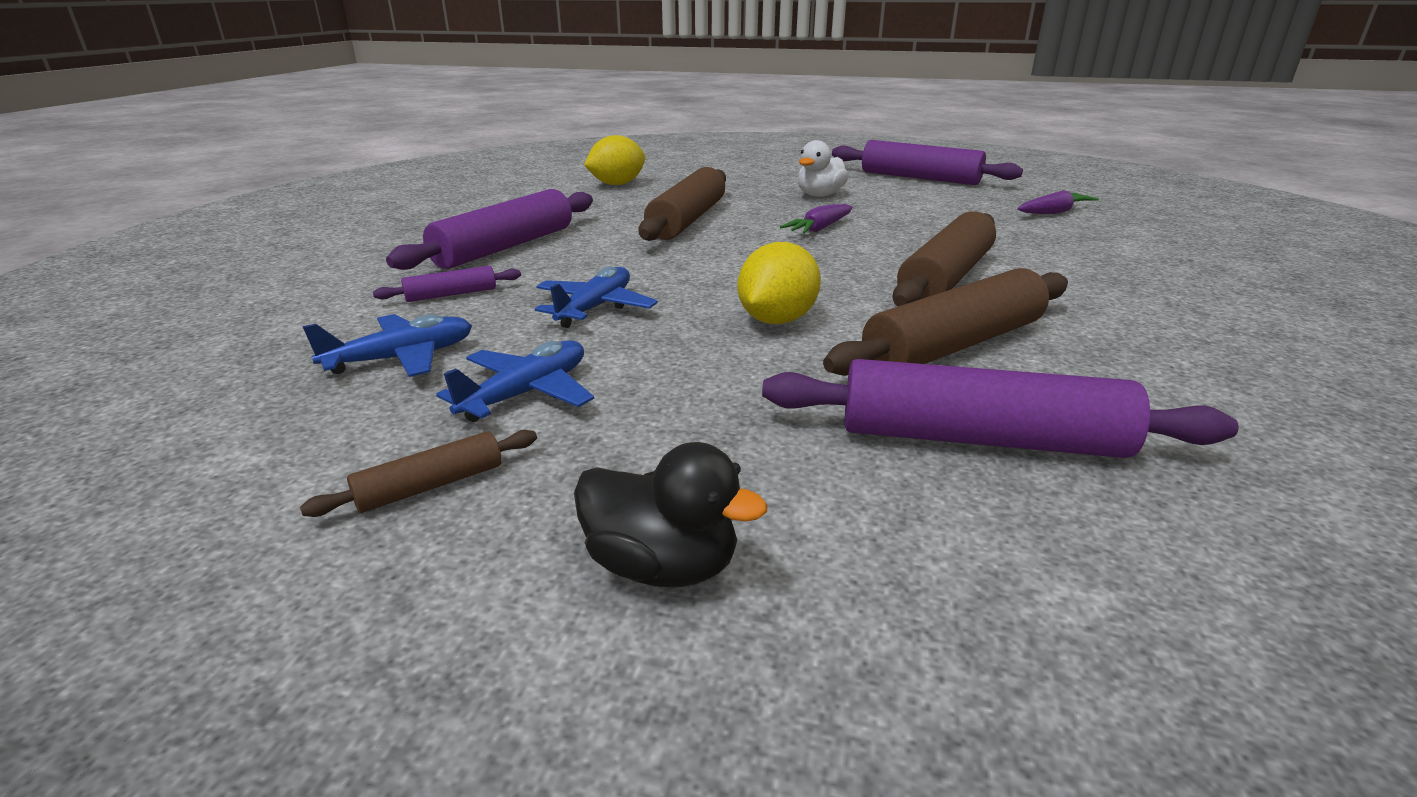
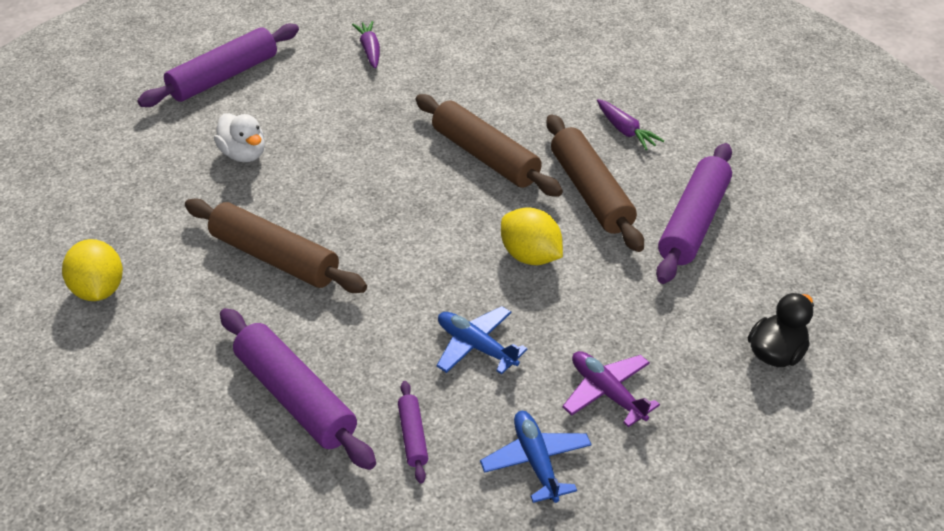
camera: 75 degrees left, 15 degrees up
(431, 485) = (703, 436): brown rolling pin -> none
(526, 393) = (607, 393): blue plane -> purple plane
(819, 229) = (346, 183): purple carrot -> purple carrot (625, 131)

